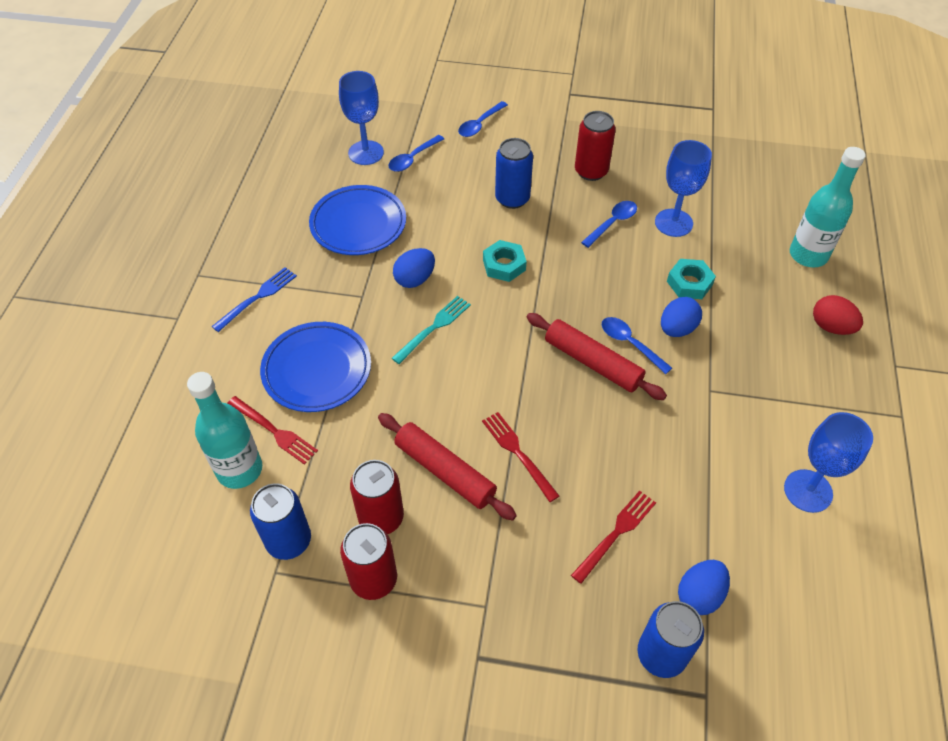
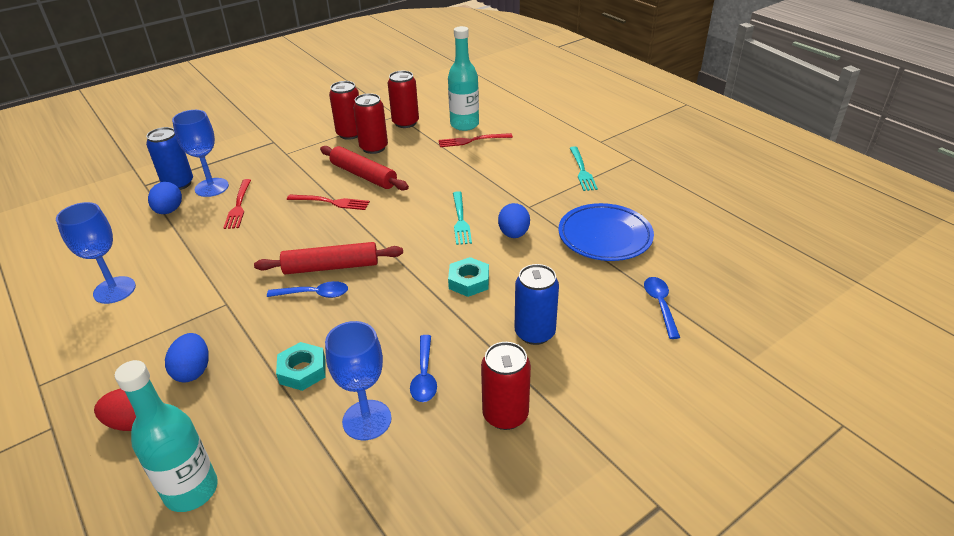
camera: 135 degrees right, 15 degrees down
(258, 297) = (582, 171): blue fork -> turquoise fork
(289, 541) = (405, 123): blue can -> red can
(317, 370) = (492, 167): blue plate -> none
(366, 153) = (698, 282): blue goblet -> blue goblet (211, 187)
(444, 471) = (363, 175): red rolling pin -> red rolling pin turned 45 degrees clockwise
(480, 124) = (671, 381): blue spoon -> none
(677, 329) = (284, 327): blue egg -> blue egg (193, 371)

